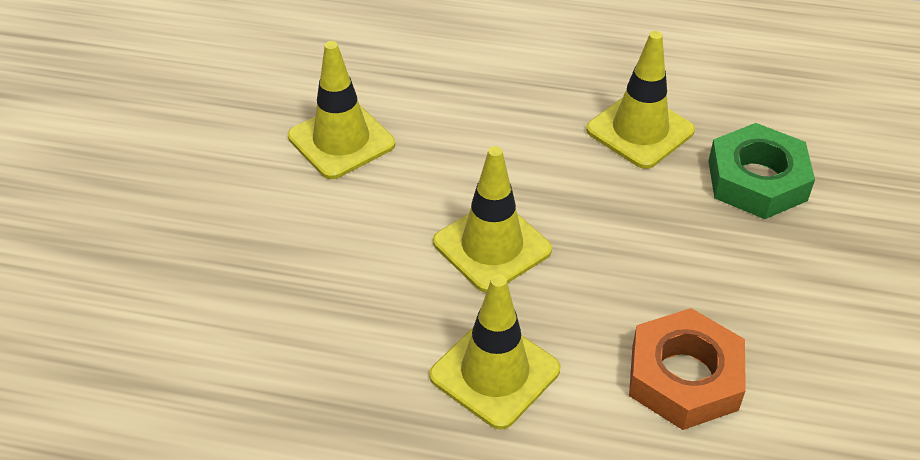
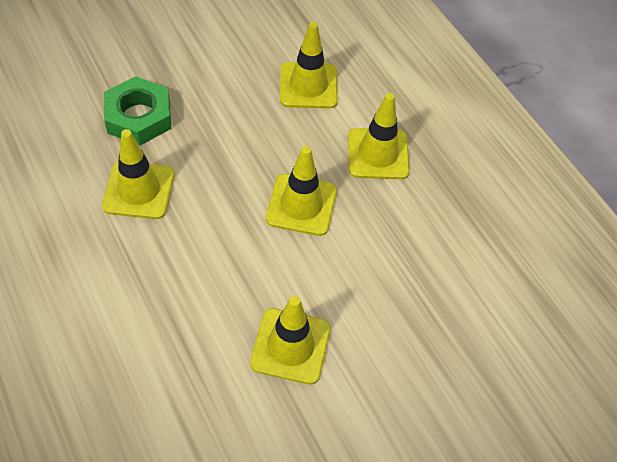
camera: 135 degrees left, 10 degrees up
(684, 377) = (308, 86): orange nut -> yellow traffic cone

